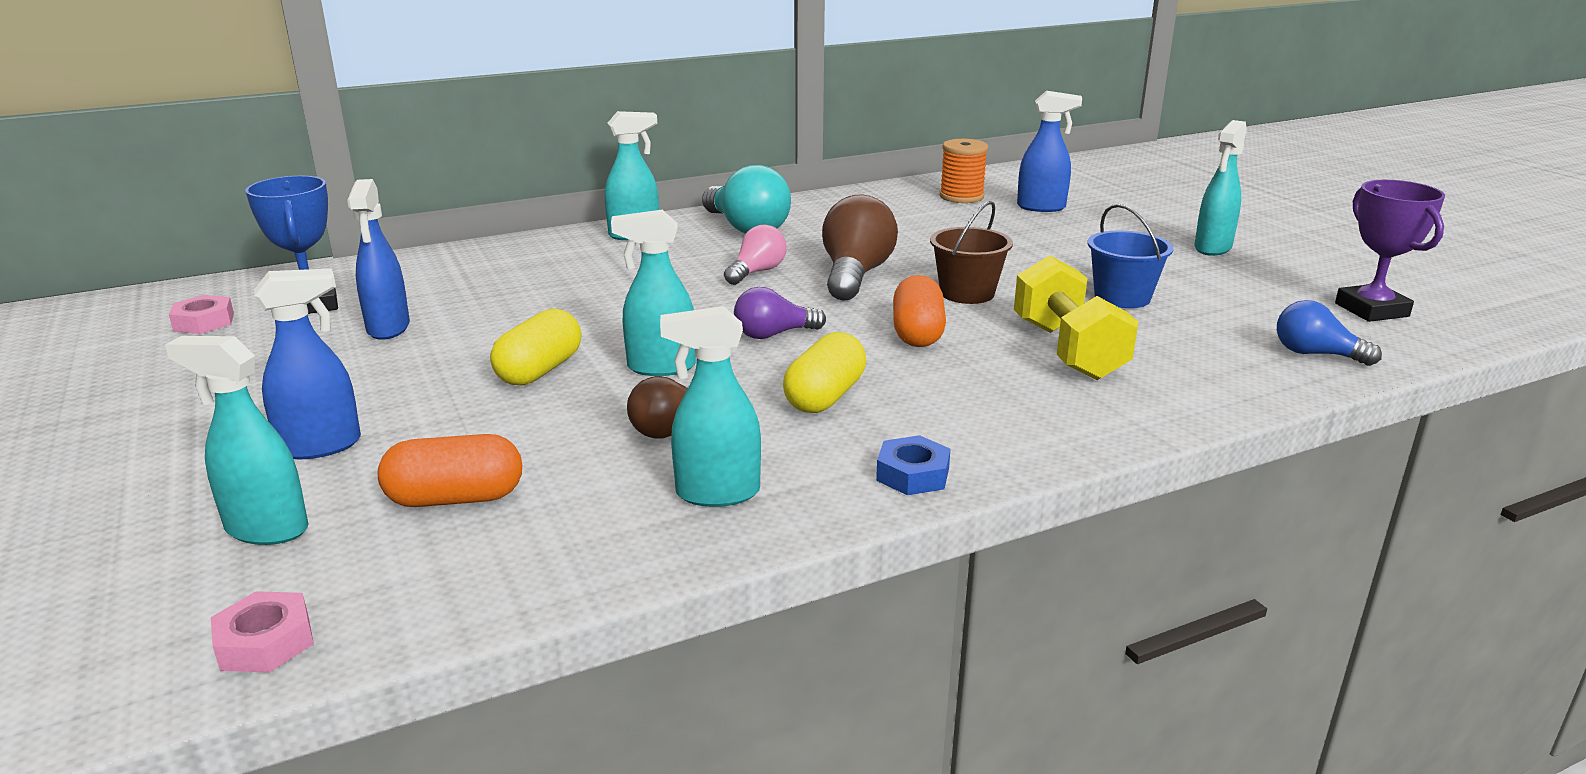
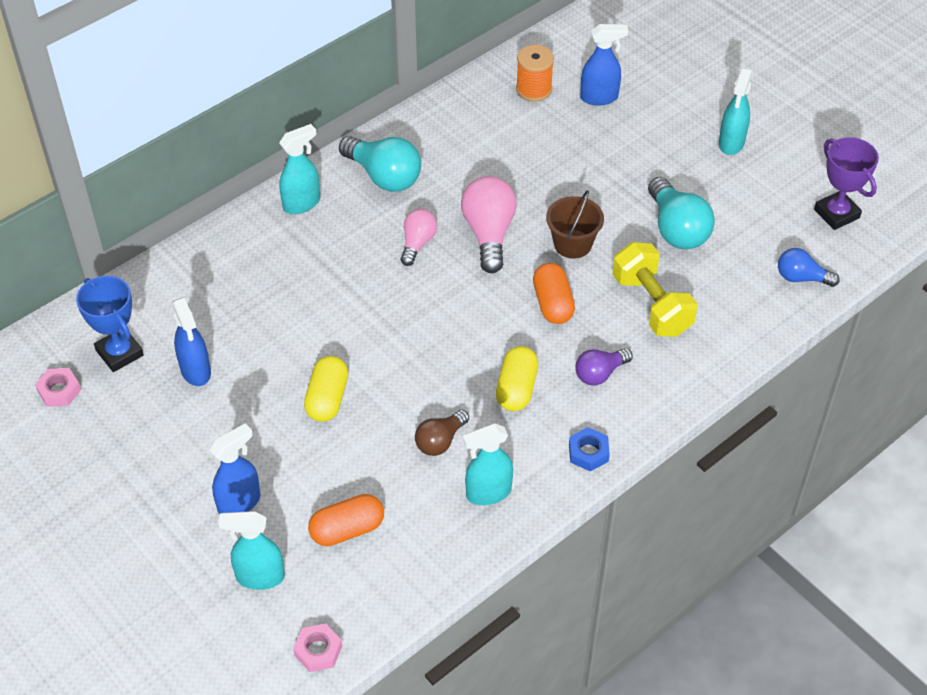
camera: 15 degrees left, 25 degrees up
(660, 367) = (403, 378): turquoise spray bottle -> none
(773, 334) = (460, 324): purple light bulb -> purple light bulb (600, 373)
(855, 275) = (489, 234): brown light bulb -> pink light bulb
(1122, 297) = (676, 229): blue bucket -> turquoise light bulb

